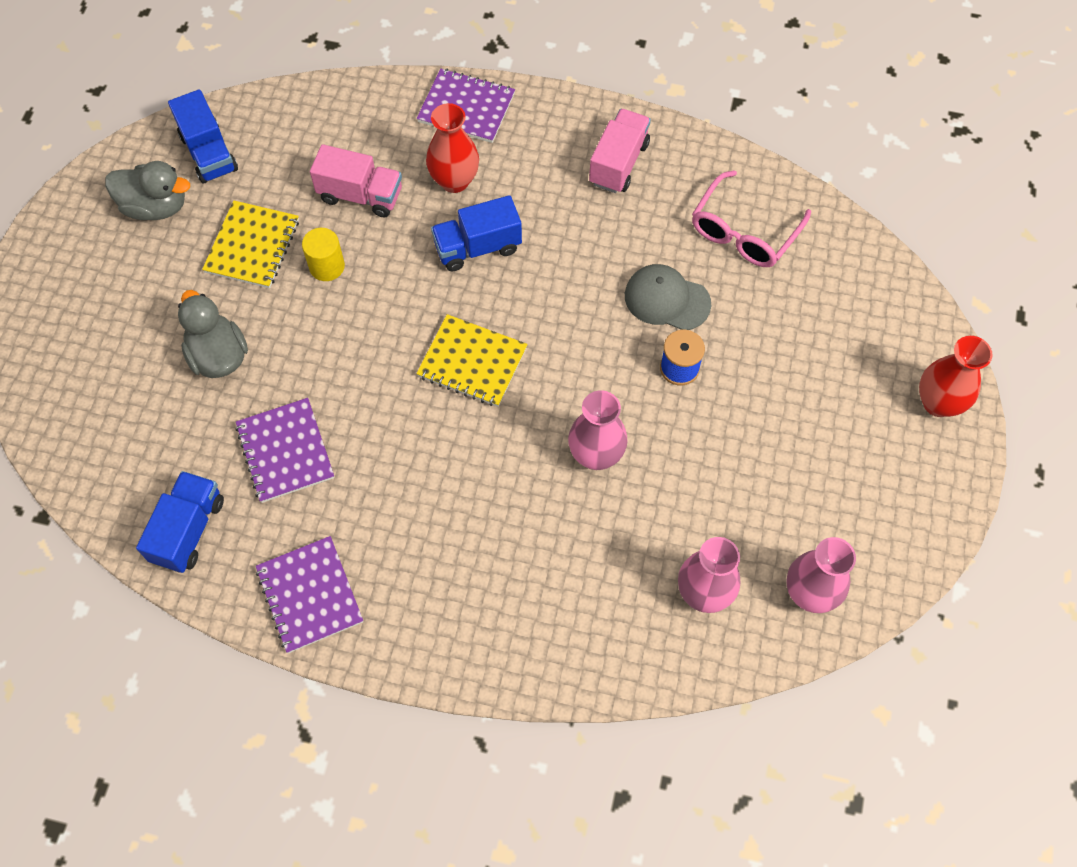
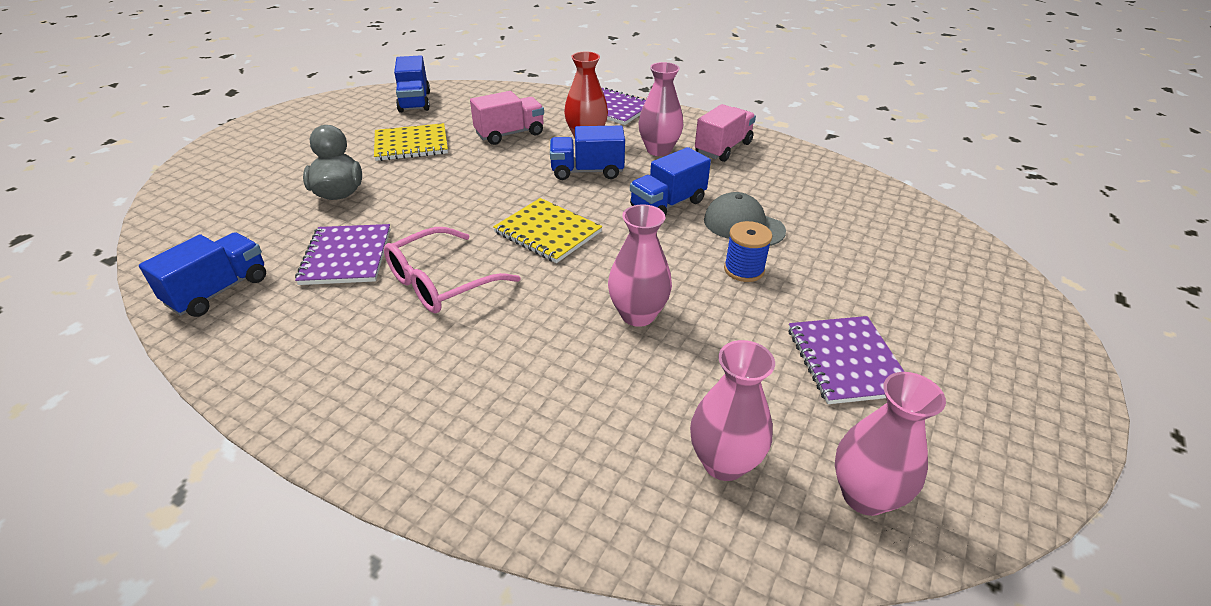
camera: 15 degrees right, 25 degrees down
(155, 206) = (358, 118): grey duck -> none
(252, 246) = (411, 144): yellow notebook -> yellow notebook turned 45 degrees clockwise
(309, 595) = (286, 363): purple notebook -> purple notebook (846, 361)
(327, 266) = (460, 162): yellow cylinder -> none
(360, 195) = (510, 134): pink truck -> pink truck turned 60 degrees counterclockwise
(546, 185) = (659, 150): none -> pink vase
(582, 284) = (667, 204): none -> blue truck
(744, 231) = (825, 198): pink glasses -> pink glasses (441, 282)
(938, 403) = (1032, 346): red vase -> none

